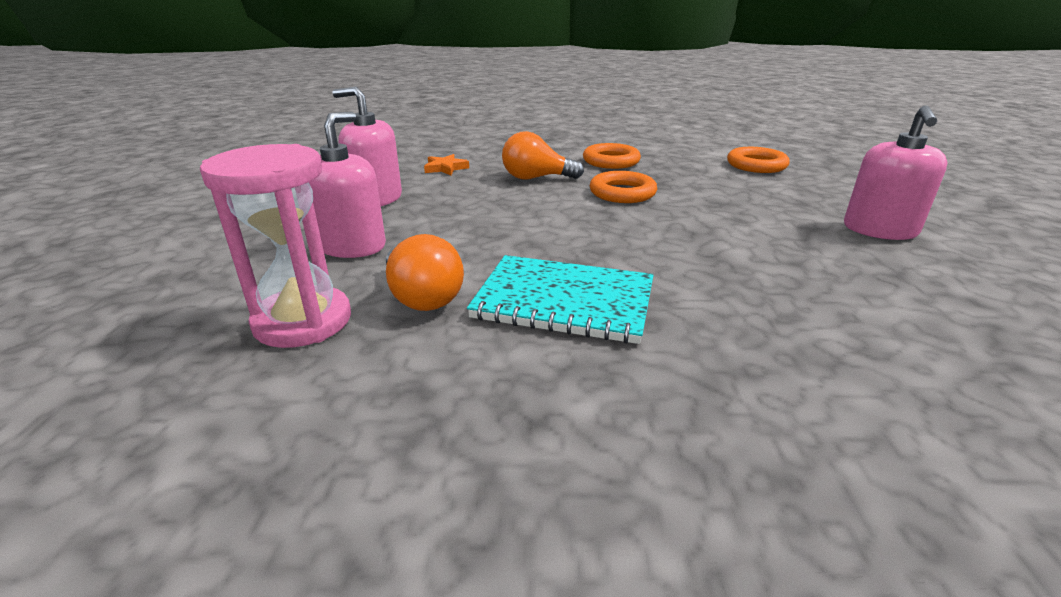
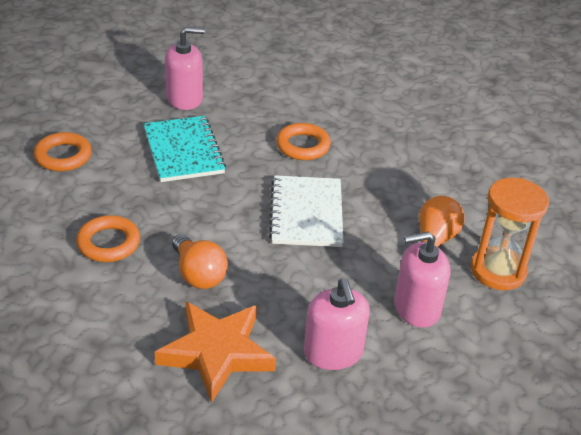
camera: 125 degrees left, 10 degrees up
(303, 321) = (498, 271): pink hourglass -> orange hourglass
(445, 168) = (217, 353): orange star -> orange star, size x2.22
(564, 301) = (386, 190): turquoise notebook -> turquoise notebook (183, 151)
(569, 237) = (306, 213): none -> white notebook
(622, 193) = (198, 213): orange ring -> orange ring (303, 146)

